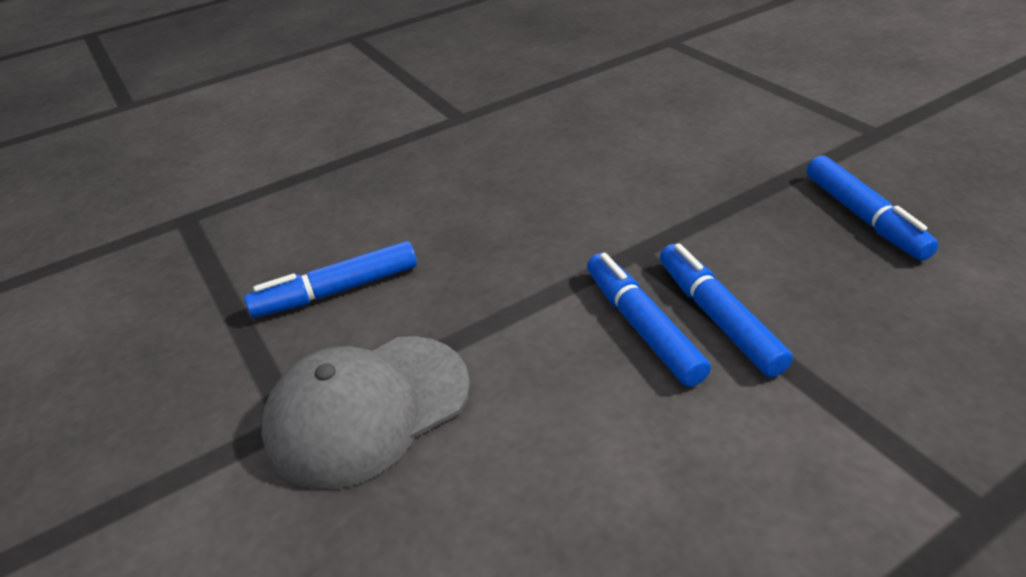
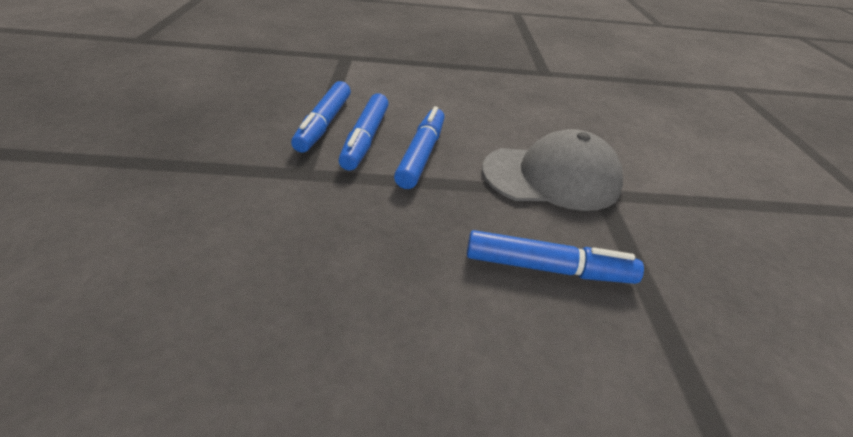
camera: 155 degrees left, 0 degrees up
(864, 217) = (155, 119): blue marker -> blue marker (421, 154)

